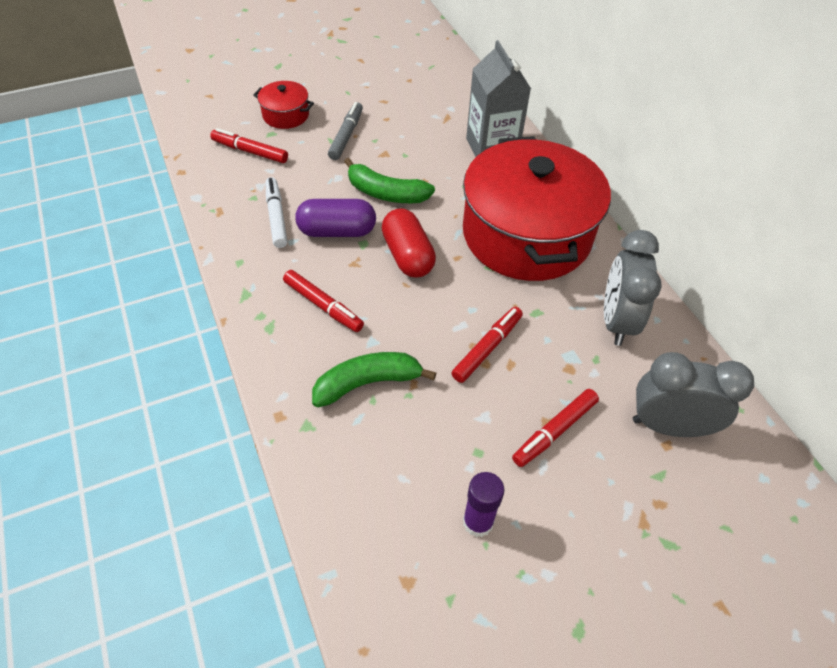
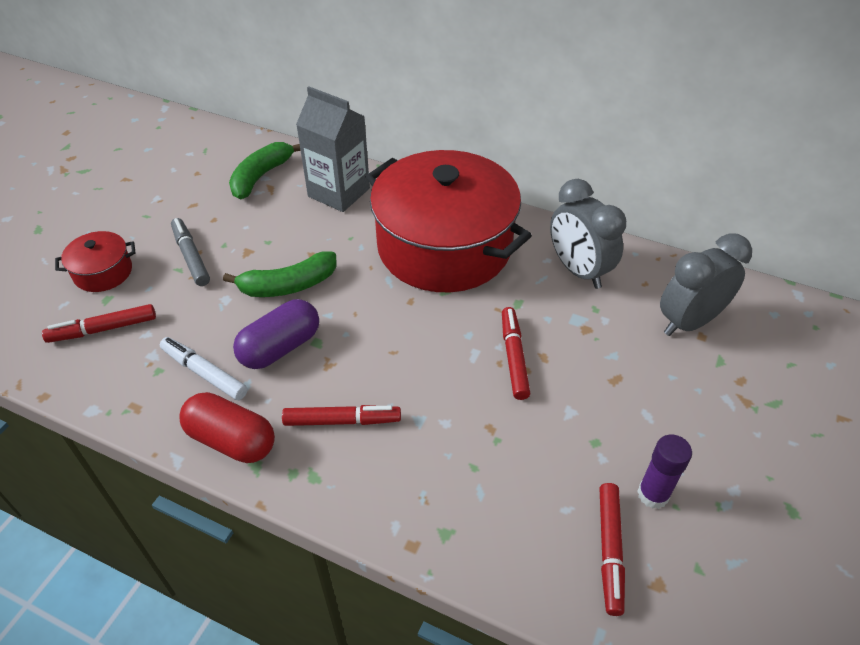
camera: 40 degrees left, 5 degrees down
(368, 383) = (455, 456): green banana -> green banana (261, 176)
(408, 255) = (368, 326): red capsule -> red capsule (231, 440)
(554, 431) = (627, 383): red marker -> red marker (609, 550)

